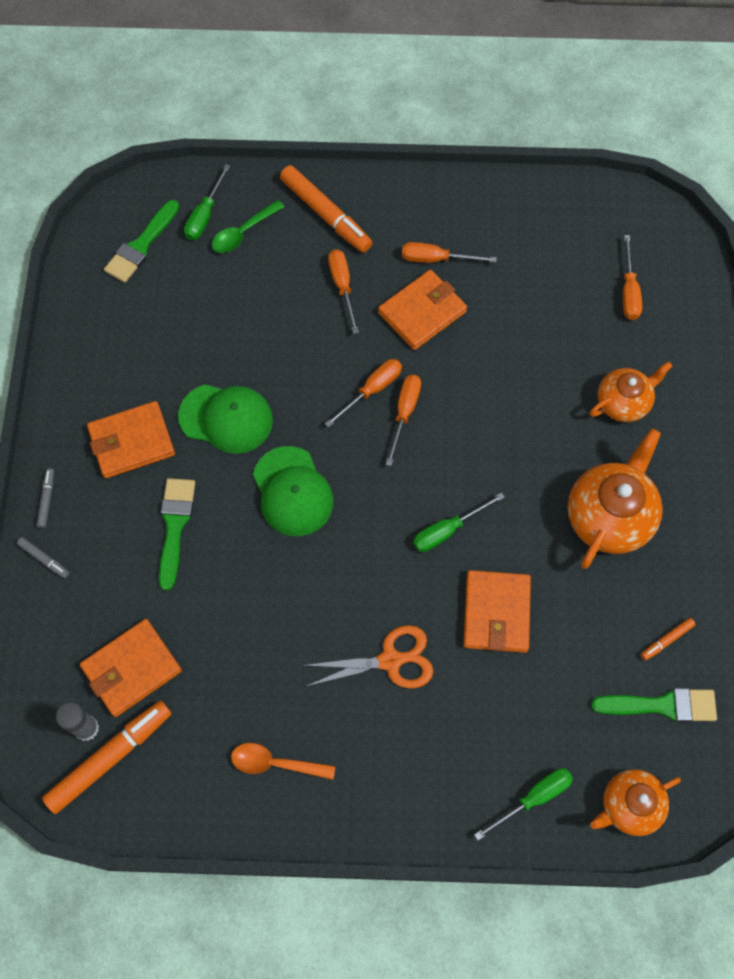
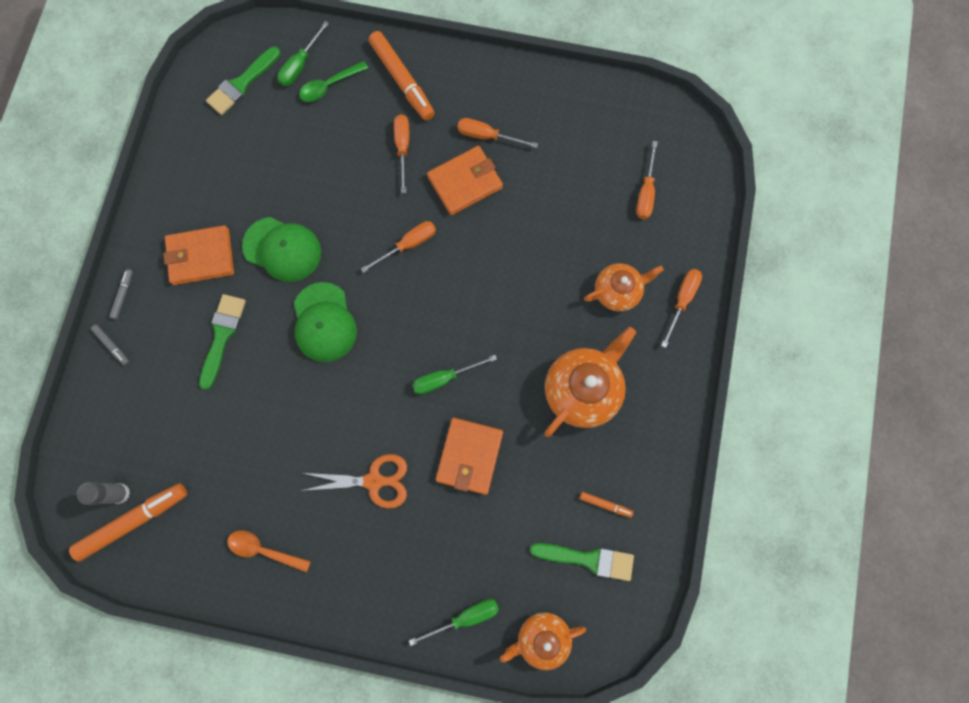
camera: 10 degrees right, 10 degrees up
(132, 669) = (165, 450): orange wallet -> none
(404, 413) = (431, 270): orange screwdriver -> orange screwdriver (682, 301)
(666, 640) = (605, 504): orange marker -> orange marker turned 135 degrees counterclockwise

